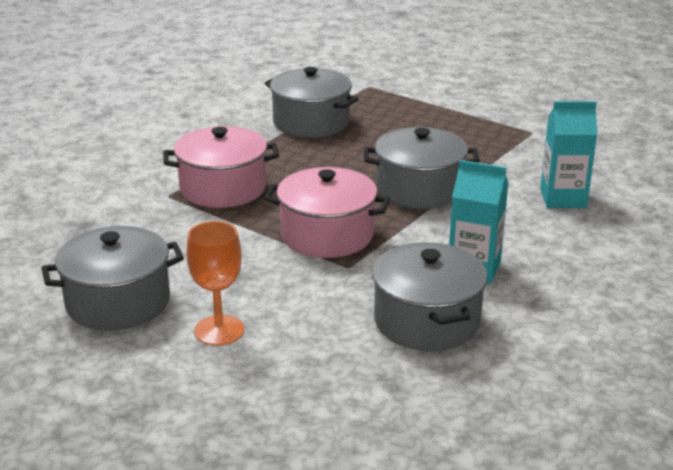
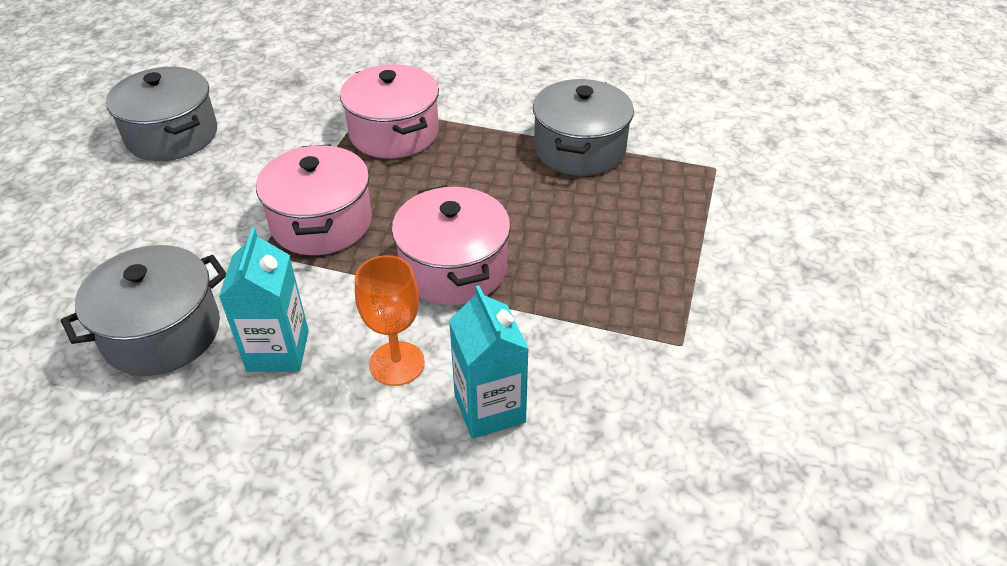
camera: 70 degrees right, 15 degrees up
(219, 330) = (133, 200): orange goblet -> orange goblet (397, 363)
(419, 189) = (453, 268): grey pot -> pink pot

